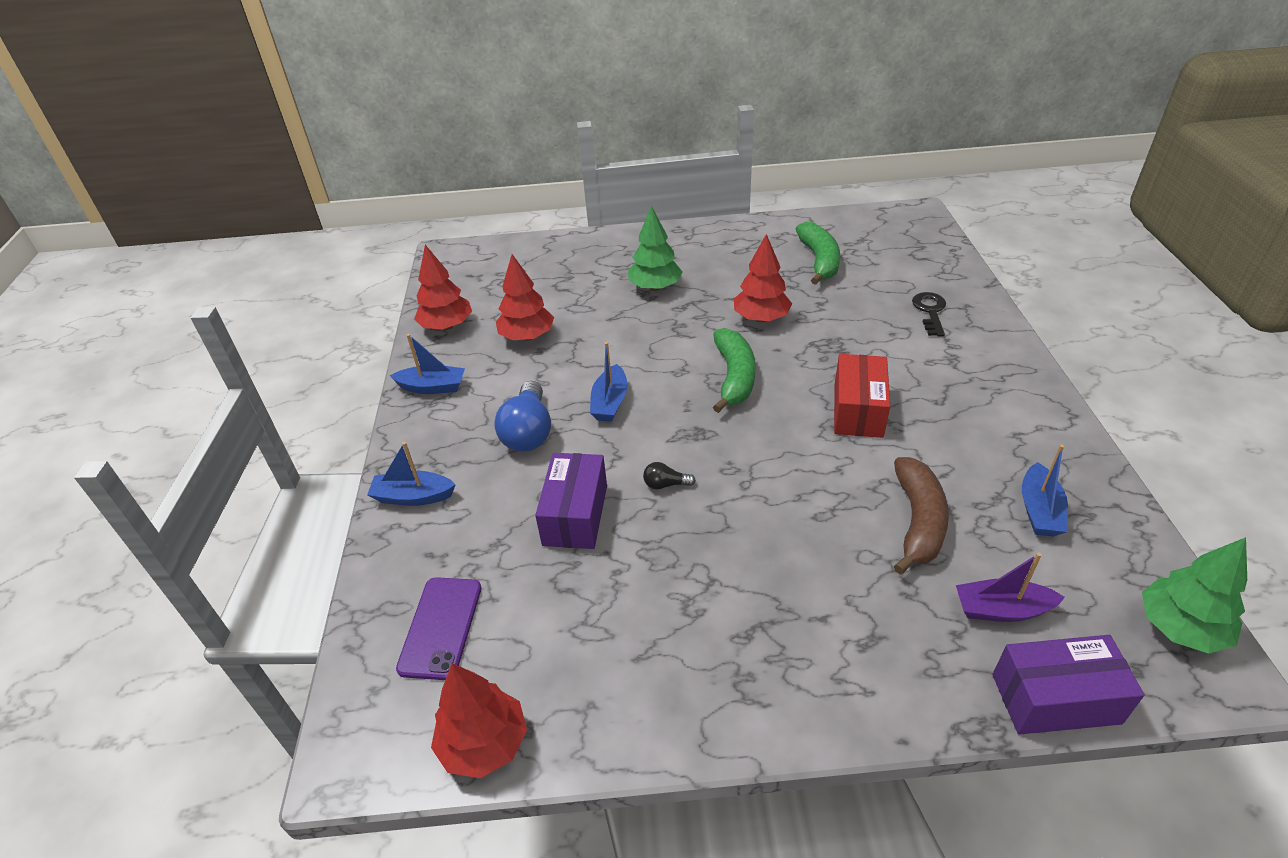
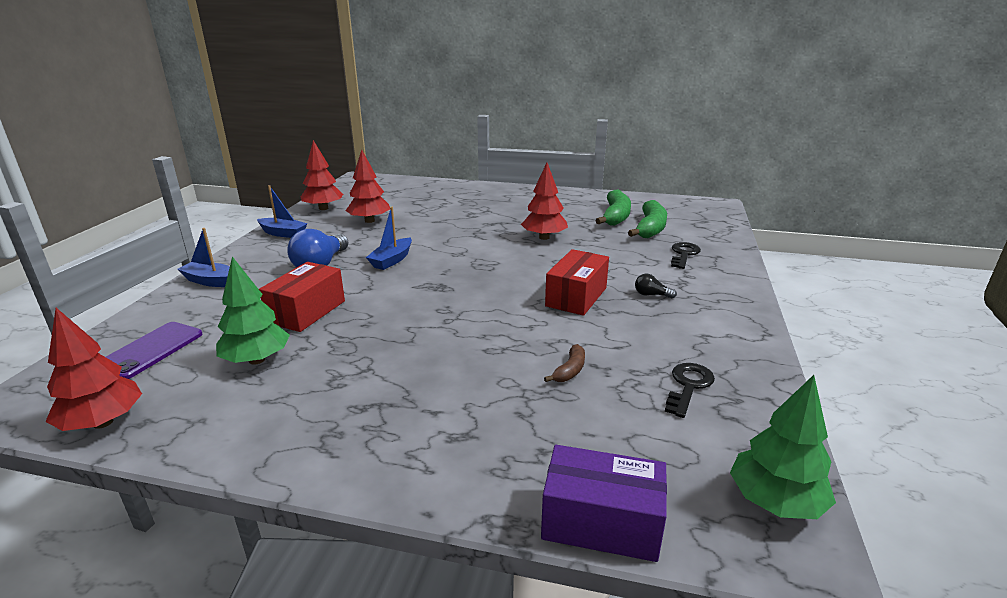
camera: 15 degrees right, 15 degrees down
(575, 515) = (306, 311): purple box -> red box
(655, 287) = (481, 211): green tree -> green tree (257, 360)
(665, 484) = (387, 309): black light bulb -> black light bulb (651, 295)
(734, 377) = (495, 263): green banana -> green banana (650, 228)
(918, 522) = (570, 370): brown banana -> brown banana, size x0.51
(1001, 609) = (599, 444): purple boat -> none
(1039, 510) = (688, 386): blue boat -> black key

